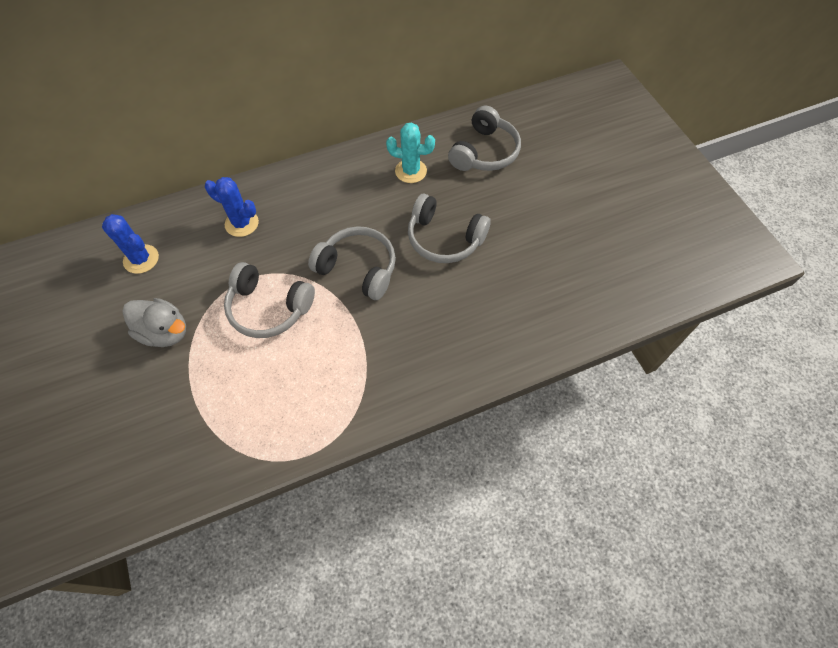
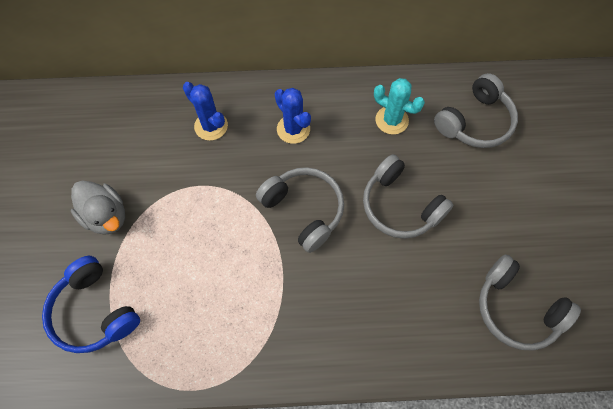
camera: 20 degrees right, 5 degrees up
(141, 259) = (110, 134): blue cactus -> blue cactus (293, 129)
(185, 419) = (95, 311): none -> blue headphones
(269, 308) = (206, 223): grey headphones -> grey headphones (516, 308)

